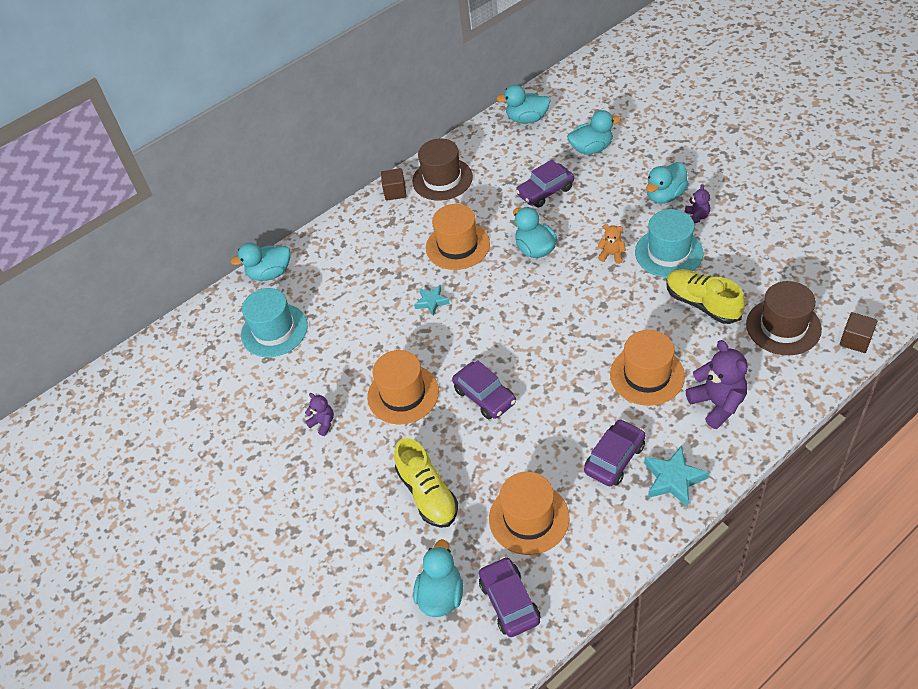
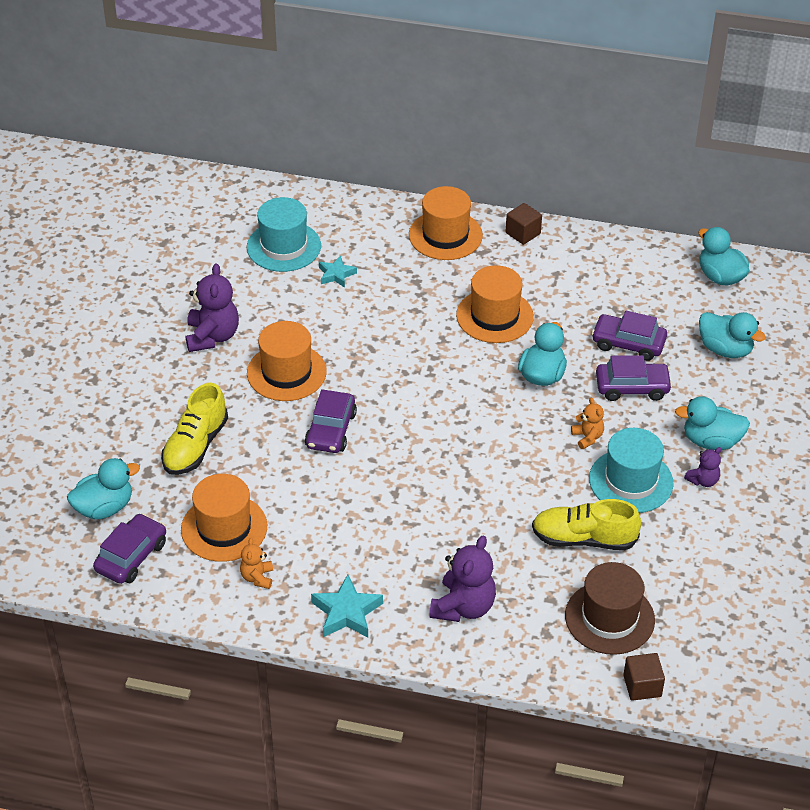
camera: 45 degrees right, 5 degrees down
(270, 273) = (344, 205): turquoise duck -> none
(323, 423) = (212, 336): purple teddy bear -> purple teddy bear, size x1.87
(431, 302) = (408, 334): turquoise star -> turquoise star (336, 274)
(442, 179) = (572, 258): brown hat -> none
(597, 521) = (257, 577): none -> orange teddy bear
(614, 458) = (336, 558): purple car -> purple car (632, 387)
(647, 375) = (454, 537): orange hat -> orange hat (445, 235)
(702, 304) = (584, 539): yellow shoe -> yellow shoe turned 90 degrees counterclockwise

